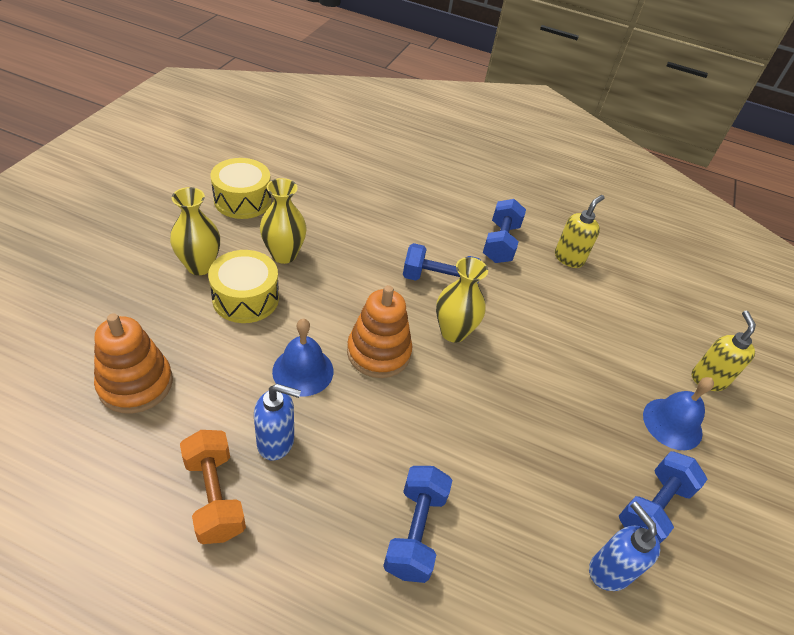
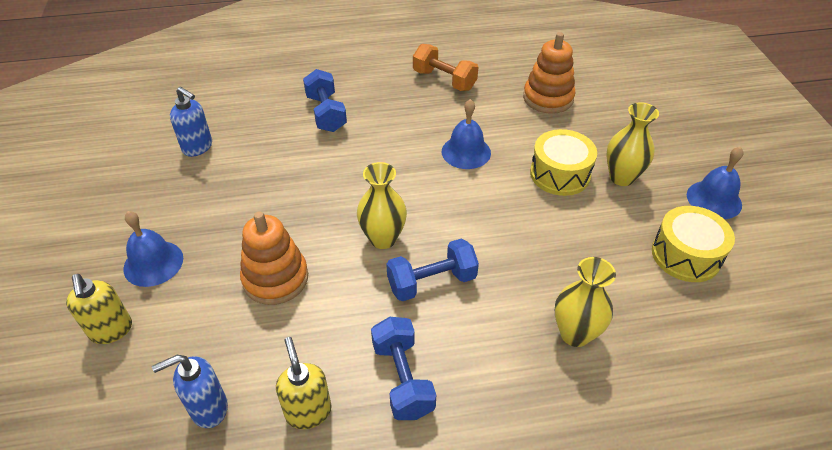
camera: 155 degrees right, 0 degrees up
(161, 214) = (714, 199): none -> blue bell
(276, 442) = (439, 112): blue soap dispenser -> blue soap dispenser (208, 409)
(284, 255) = (581, 224): yellow vase -> yellow vase (575, 334)
(378, 352) = (428, 190): orange stacking toy -> orange stacking toy (275, 278)
(569, 258) = (308, 411): yellow soap dispenser -> yellow soap dispenser turned 150 degrees clockwise
(653, 507) = (169, 193): blue dumbbell -> none

